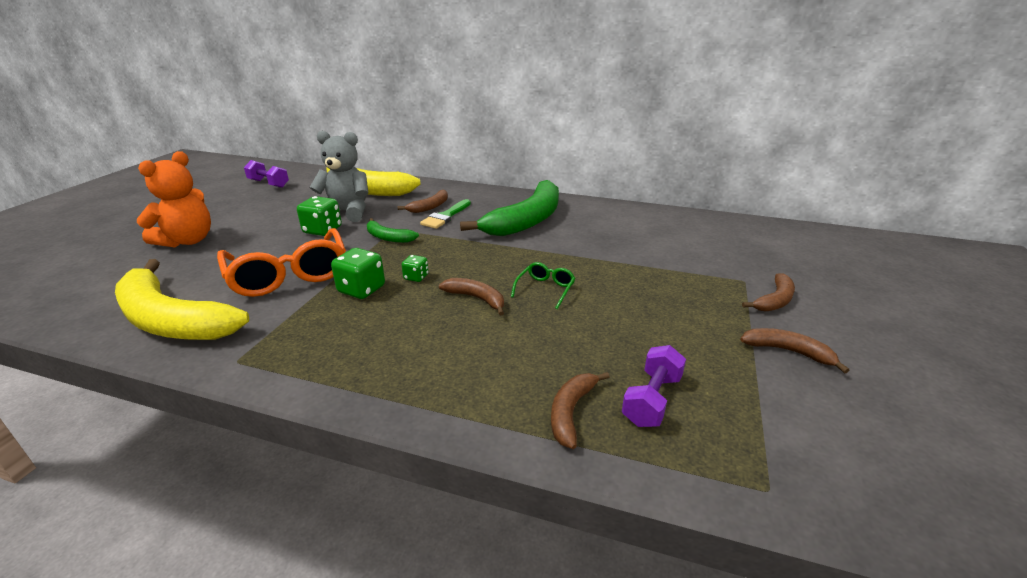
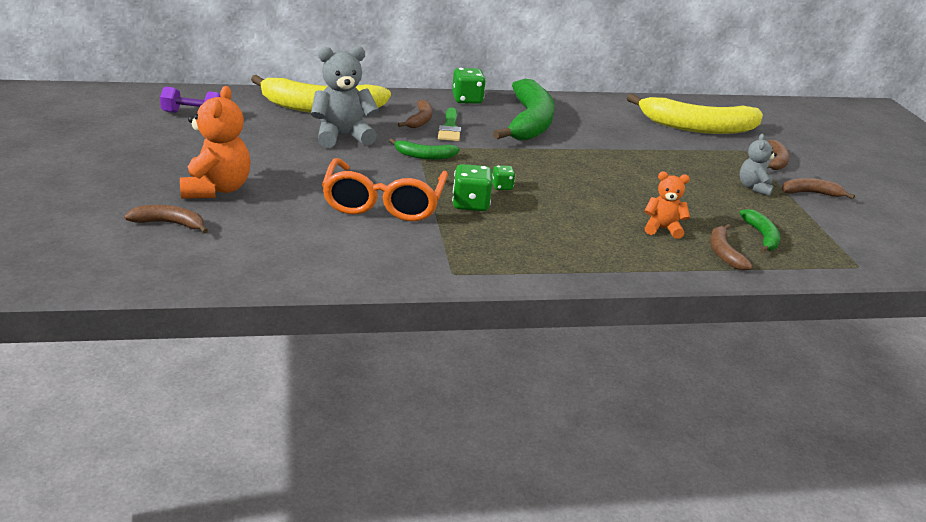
camera: 30 degrees left, 0 degrees up
(171, 320) = (340, 257): yellow banana -> yellow banana (697, 127)
(289, 274) = (384, 203): orange glasses -> orange glasses turned 60 degrees clockwise
(322, 230) = (347, 158): green dice -> green dice (467, 100)
(477, 299) = (574, 195): brown banana -> brown banana (170, 223)
(528, 359) = (662, 229): none -> orange teddy bear
(545, 289) = (616, 179): green glasses -> none
(651, 400) = (762, 237): purple dumbbell -> green banana
(709, 329) = (754, 187): none -> grey teddy bear

